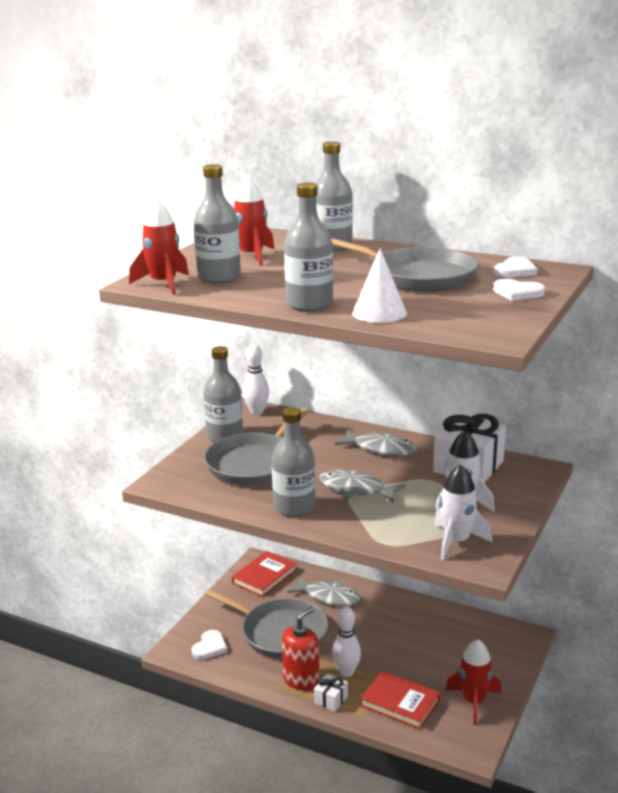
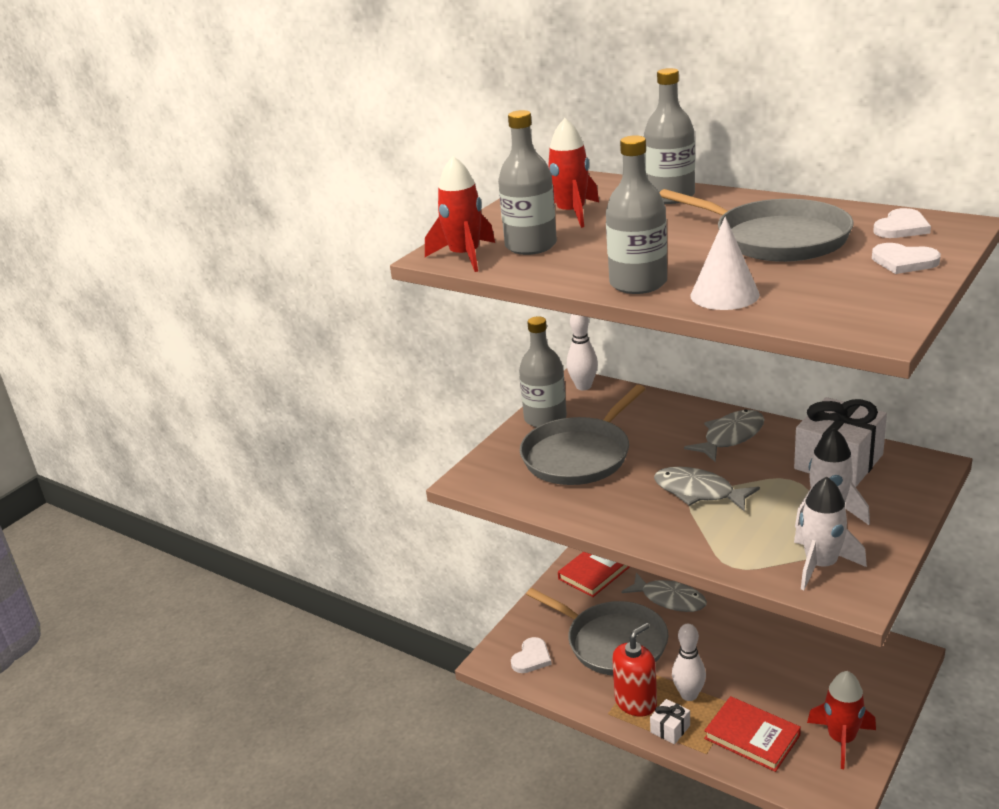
camera: 10 degrees right, 5 degrees up
(294, 507) = (624, 514): grey bottle -> none
(381, 449) = (730, 437): grey fish -> grey fish turned 75 degrees counterclockwise

